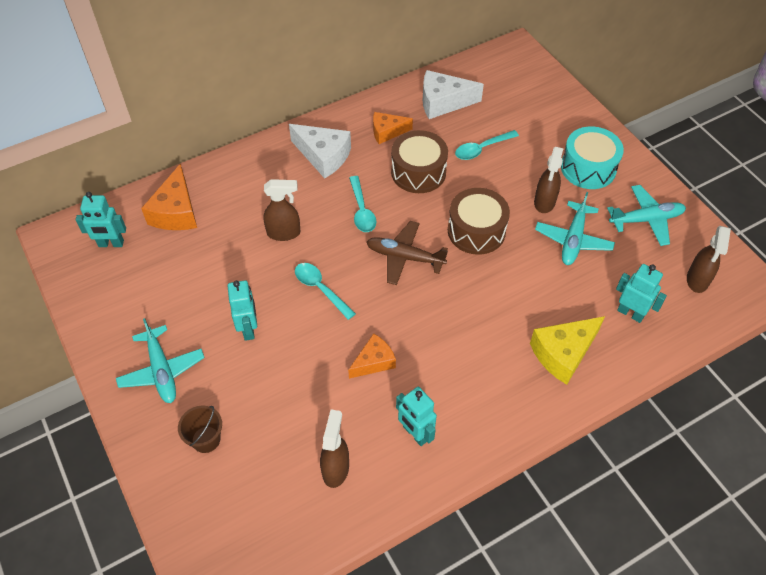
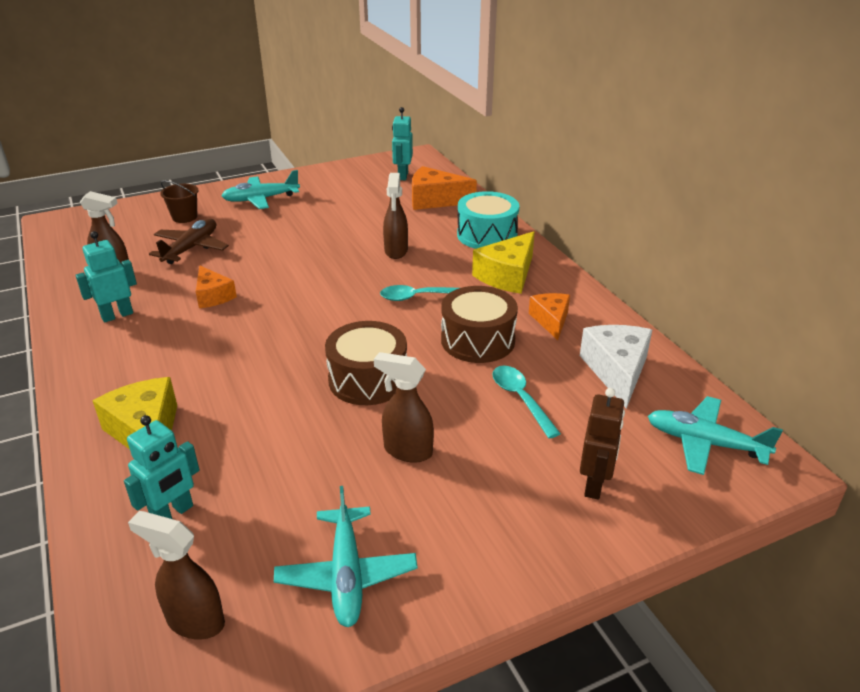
camera: 95 degrees right, 20 degrees down
(248, 329) = (285, 234): turquoise robot -> none
(321, 289) = (316, 269): turquoise spoon -> none
(323, 156) = (507, 275): white cheese -> yellow cheese
(404, 257) = (341, 322): brown plane -> brown plane (191, 248)
(550, 119) = (594, 485): none -> brown robot
(573, 240) = (328, 472): turquoise plane -> turquoise plane (704, 443)
(588, 168) = (476, 515): turquoise drum -> turquoise drum (487, 235)

